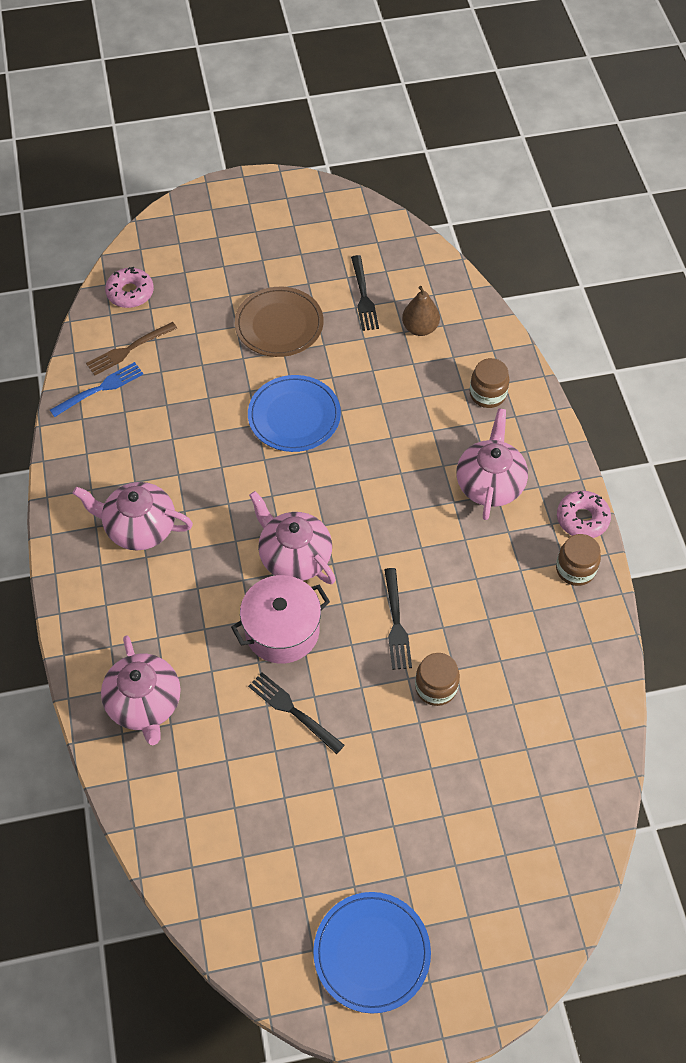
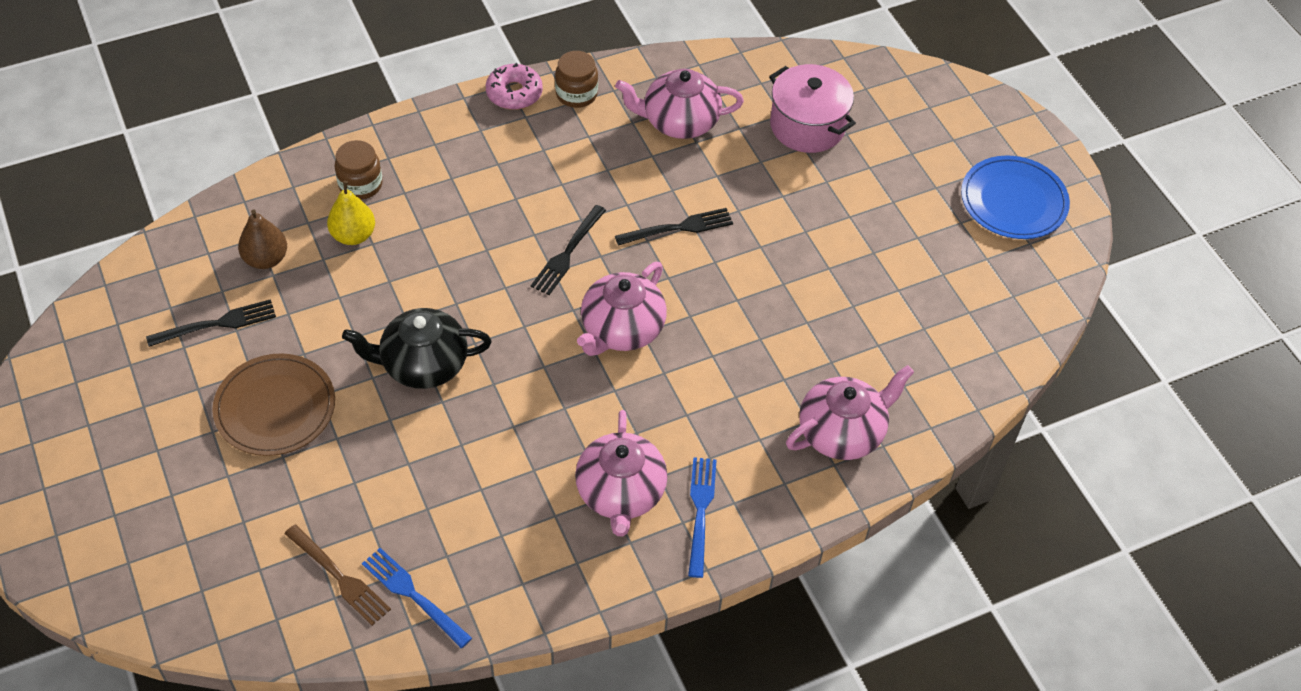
camera: 105 degrees left, 5 degrees down
(105, 579) = (700, 511): none -> blue fork
(130, 293) = (232, 602): pink donut -> none
(282, 631) = (717, 324): pink pot -> pink pot (807, 126)
(293, 711) = (805, 298): black fork -> black fork (568, 253)
(294, 416) = (423, 364): blue plate -> black teapot
(433, 384) = (353, 235): none -> yellow pear
(436, 687) = (741, 187): brown jar -> none
(489, 483) = (485, 170): pink teapot -> pink teapot (679, 122)

